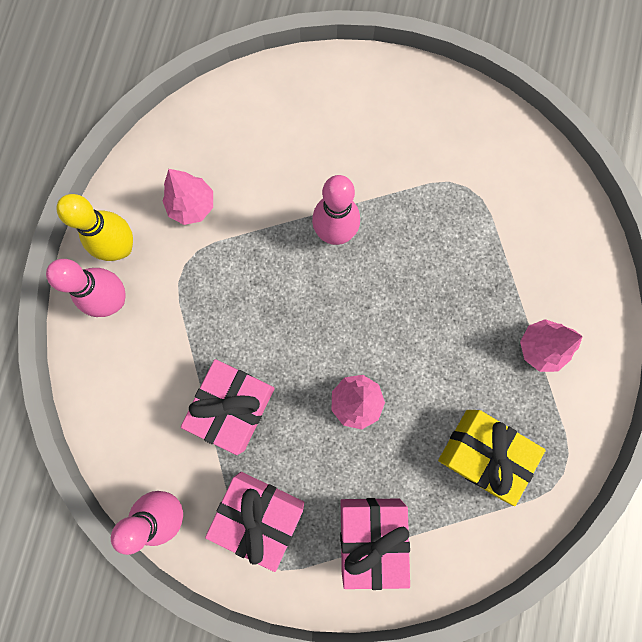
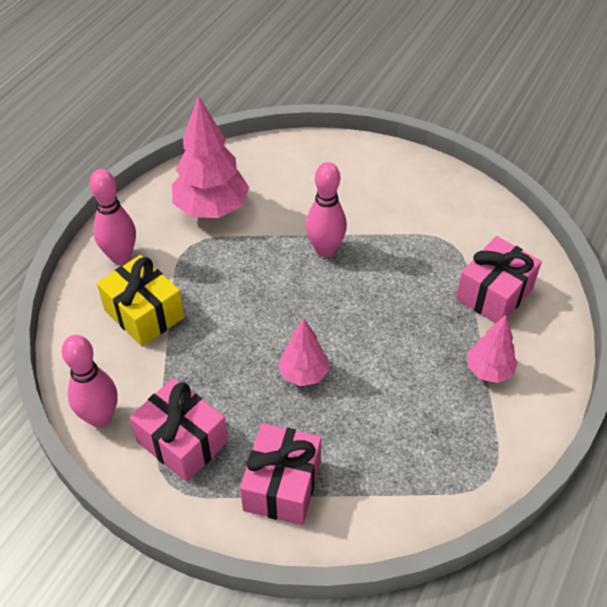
camera: 15 degrees right, 30 degrees down
(121, 247) = (142, 224): yellow bowling pin -> none
(192, 205) = (211, 209): pink tree -> pink tree, size x1.78
(233, 406) = (191, 352): pink gift -> pink gift (494, 294)
(482, 453) = (411, 442): yellow gift -> yellow gift (144, 314)

